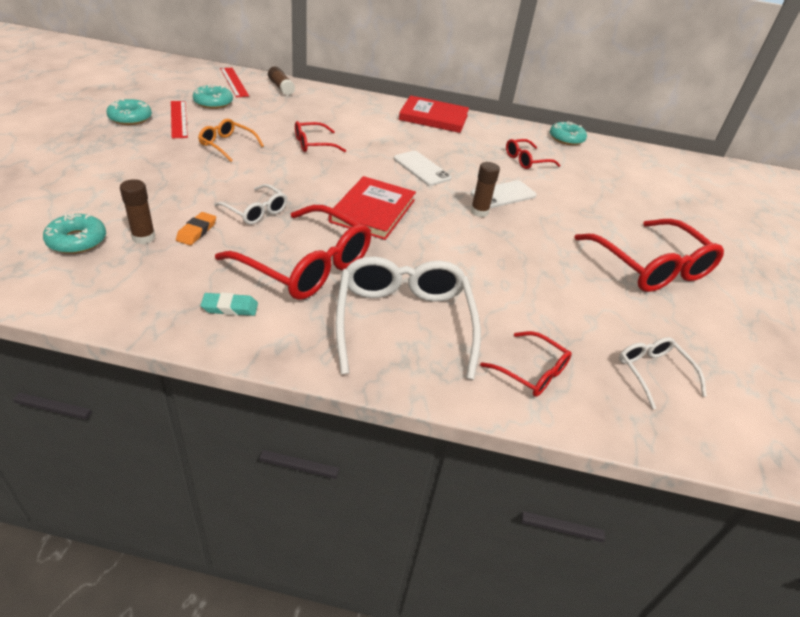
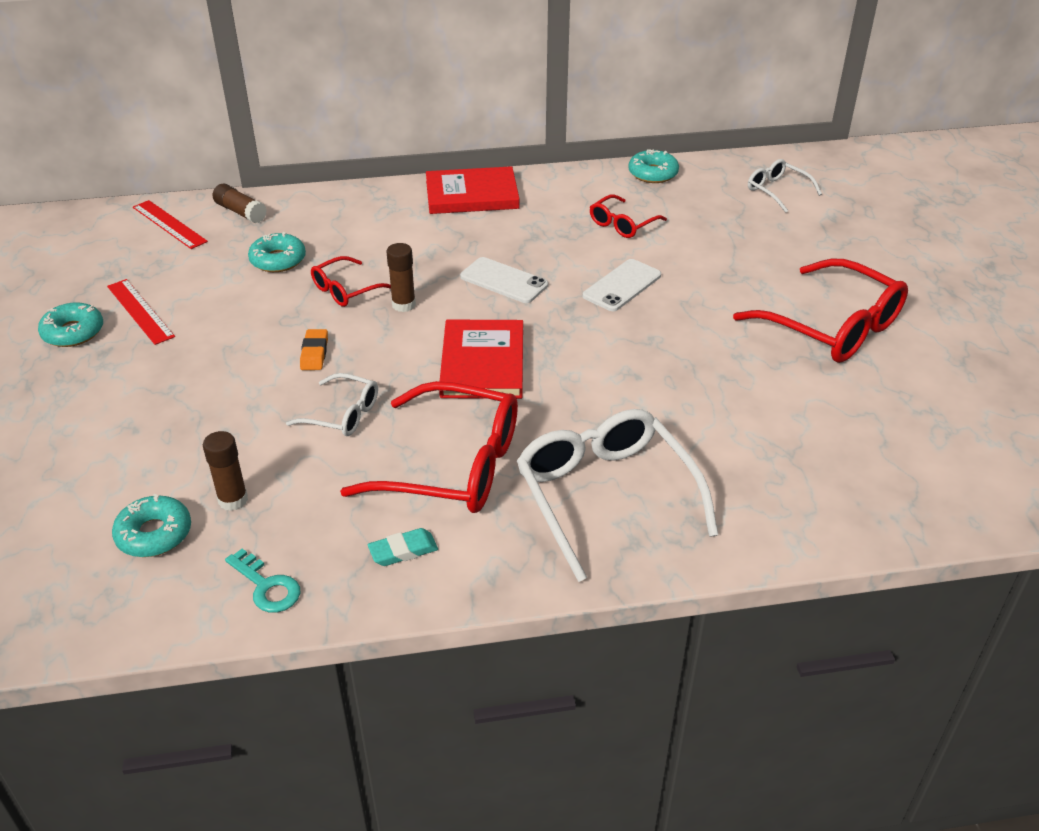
camera: 15 degrees left, 0 degrees up
(120, 298) = (267, 586): none -> turquoise key
(196, 231) = (291, 468): orange eraser -> orange eraser (314, 353)
(213, 102) = (167, 268): turquoise donut -> turquoise donut (278, 260)
(227, 145) = (236, 330): orange glasses -> none
(479, 212) = (607, 320): brown glue stick -> brown glue stick (403, 305)
(531, 372) = (770, 503): red glasses -> none
(653, 373) = (891, 458): white glasses -> white glasses (777, 191)

